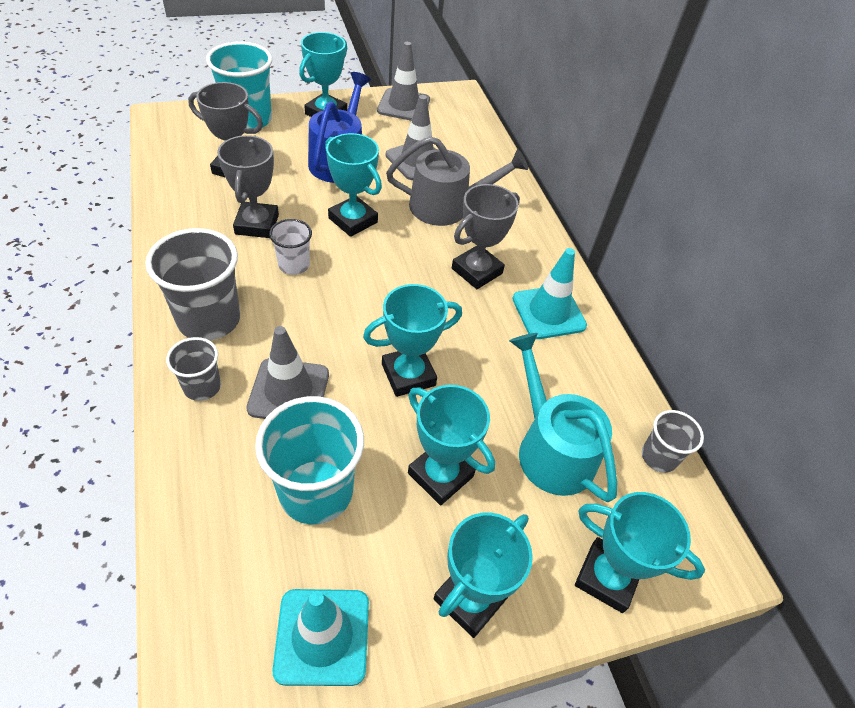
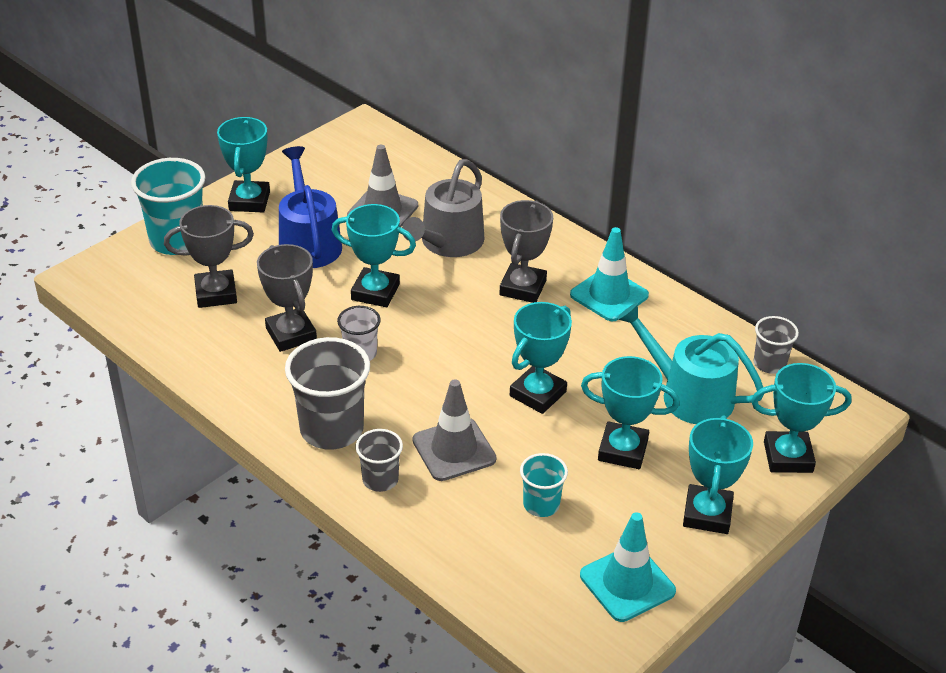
camera: 25 degrees left, 10 degrees down
(316, 491) = (541, 504): turquoise cup -> turquoise cup, size x0.55
(403, 105) = (319, 161): grey traffic cone -> none
(447, 206) = (448, 242): grey watering can -> grey watering can turned 150 degrees clockwise

